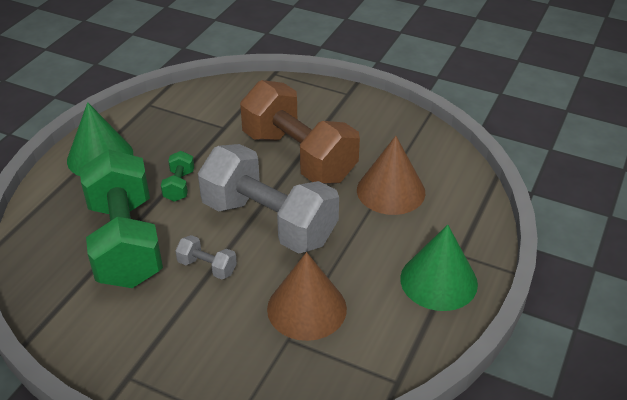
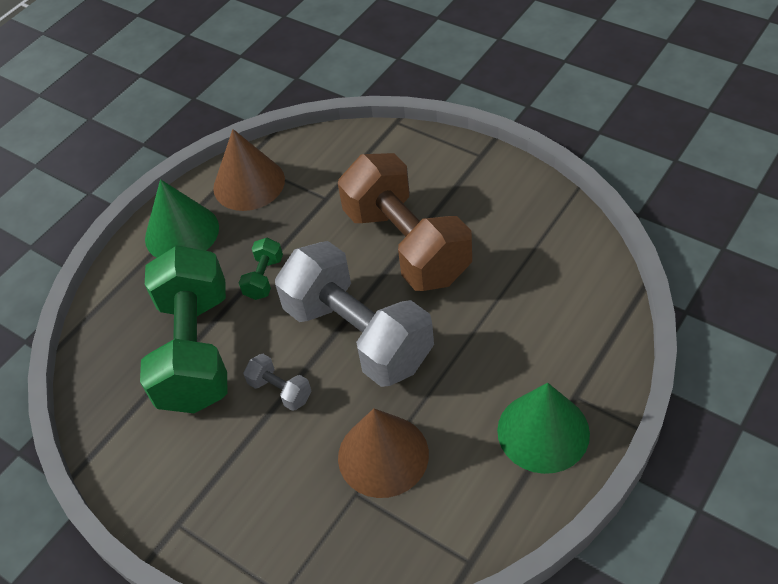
camera: 15 degrees right, 10 degrees up
(391, 191) = (508, 301): brown cone -> brown cone (249, 183)

